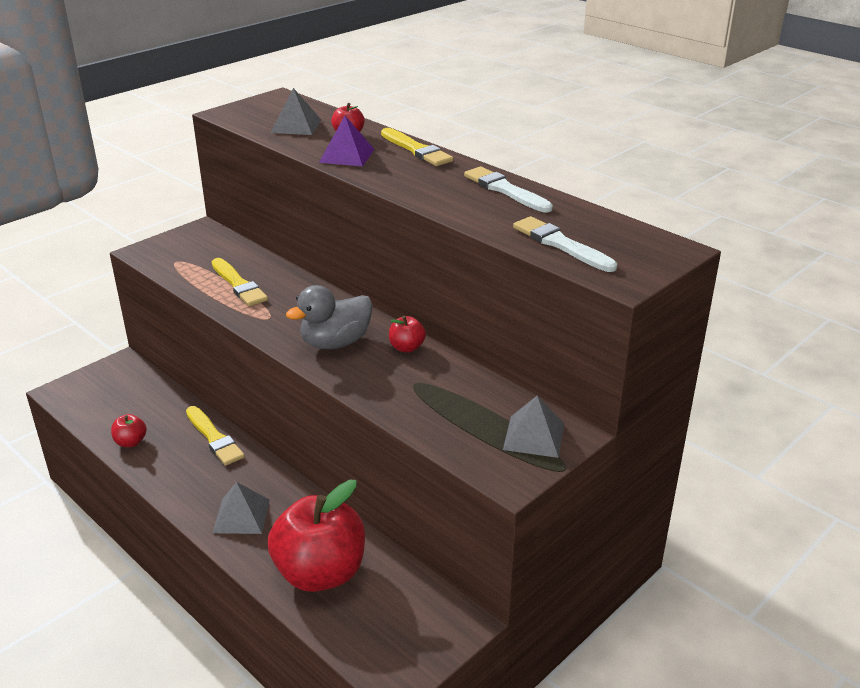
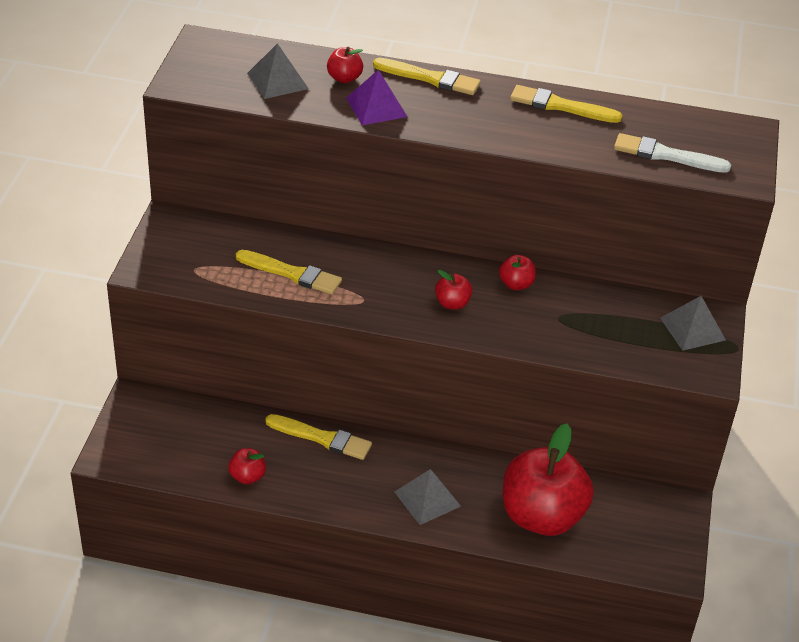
camera: 35 degrees left, 10 degrees up
(335, 343) = (452, 303): grey duck -> red apple
(505, 190) = (561, 106): white brush -> yellow brush

